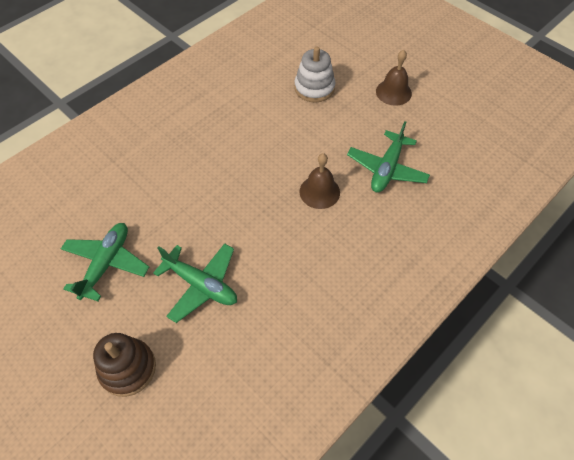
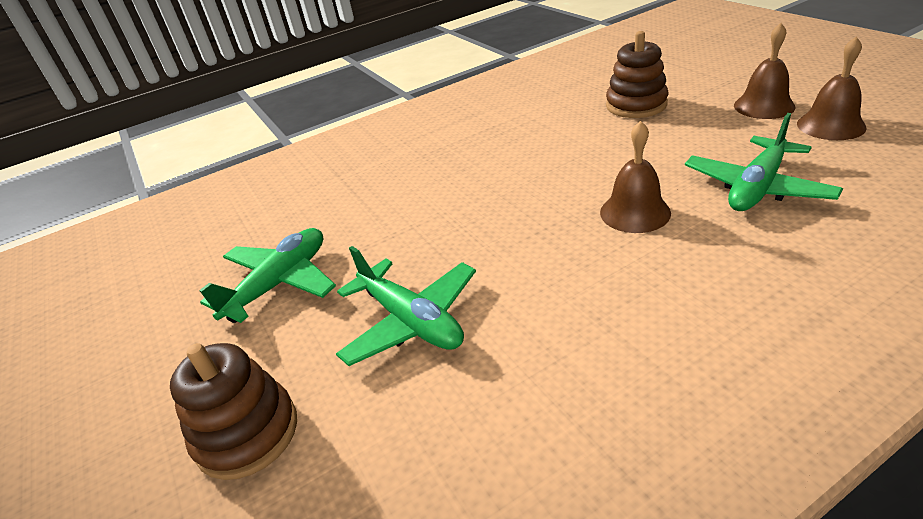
camera: 20 degrees right, 20 degrees down
(314, 88) = (636, 105): white stacking toy -> brown stacking toy
(430, 113) = (830, 125): none -> brown bell

